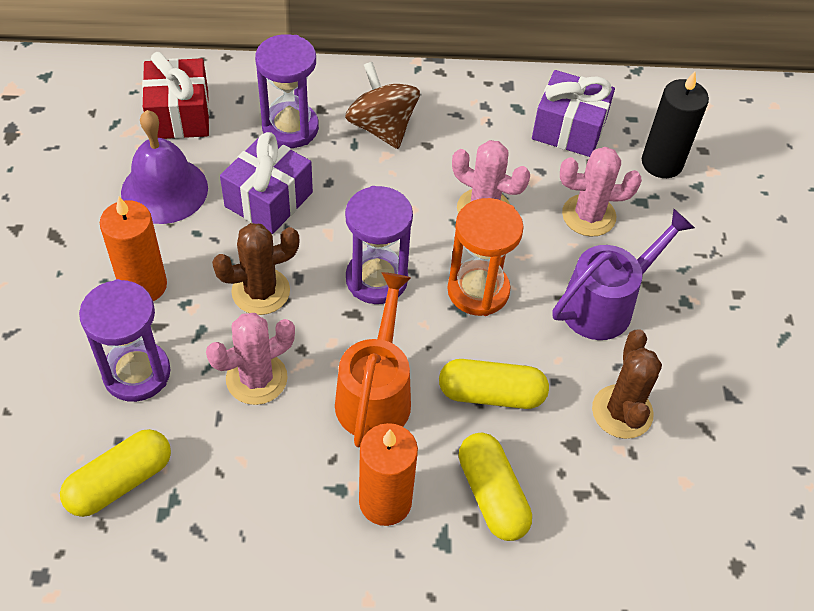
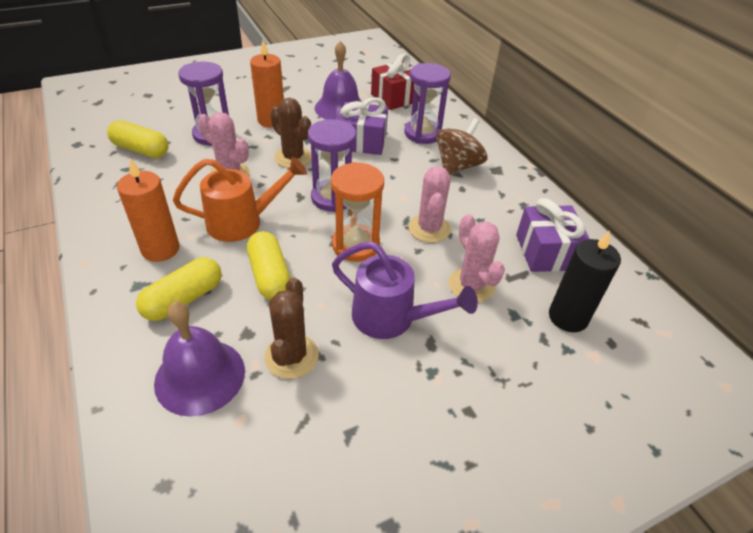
camera: 65 degrees right, 10 degrees down
(616, 505) = (200, 376): none -> purple bell
(622, 412) = (291, 356): brown cactus -> brown cactus turned 60 degrees counterclockwise

